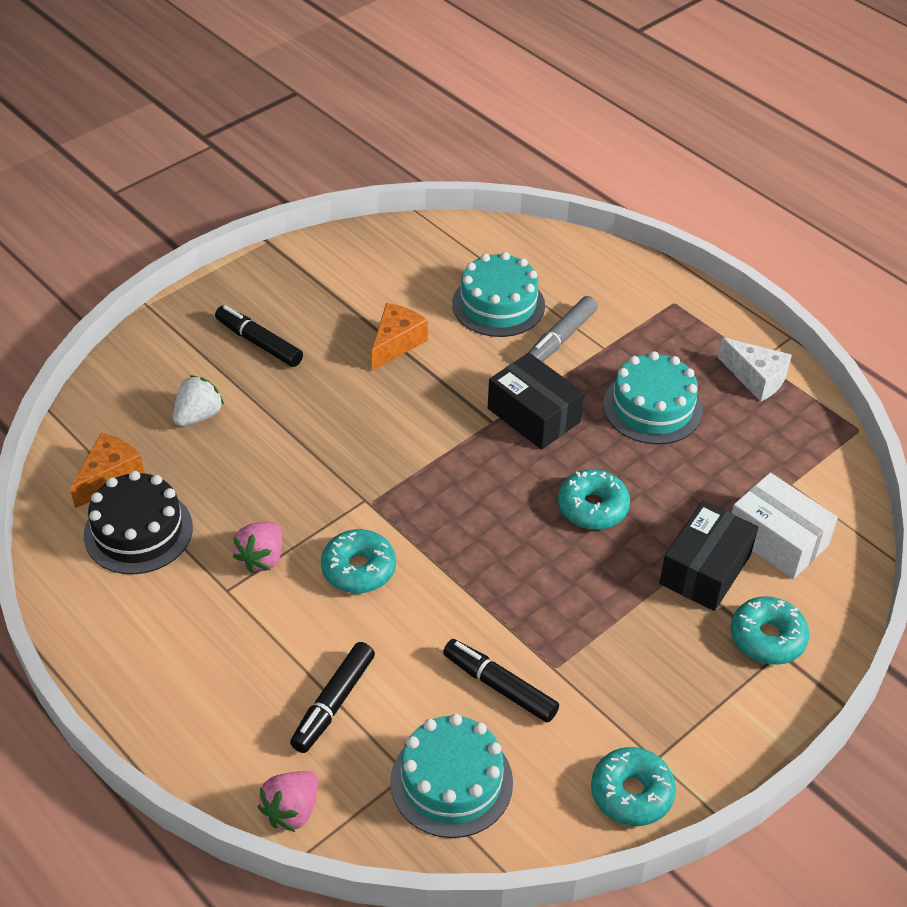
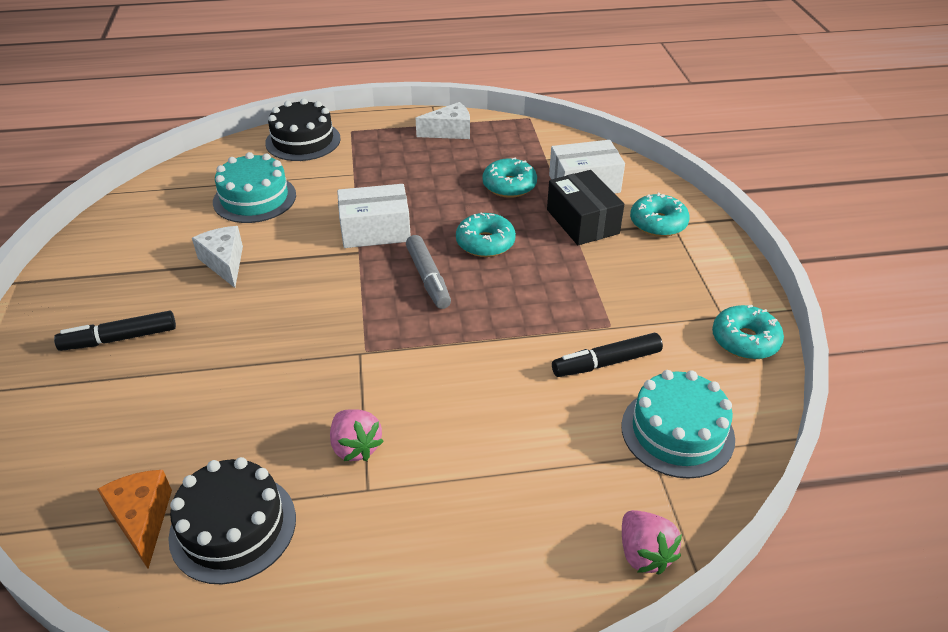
camera: 55 degrees left, 5 degrees down
(198, 416) = (149, 417): white strawberry -> none
(333, 703) = (550, 470): black marker -> none
(358, 569) = (426, 389): turquoise donut -> turquoise donut (509, 186)
(396, 343) = (225, 263): orange cheese -> white cheese
(533, 415) = (375, 230): black box -> white box
(561, 338) = (322, 187): grey marker -> grey marker (428, 278)
(619, 279) = (303, 141): none -> black cake
(652, 407) = (427, 179): turquoise cake -> none

